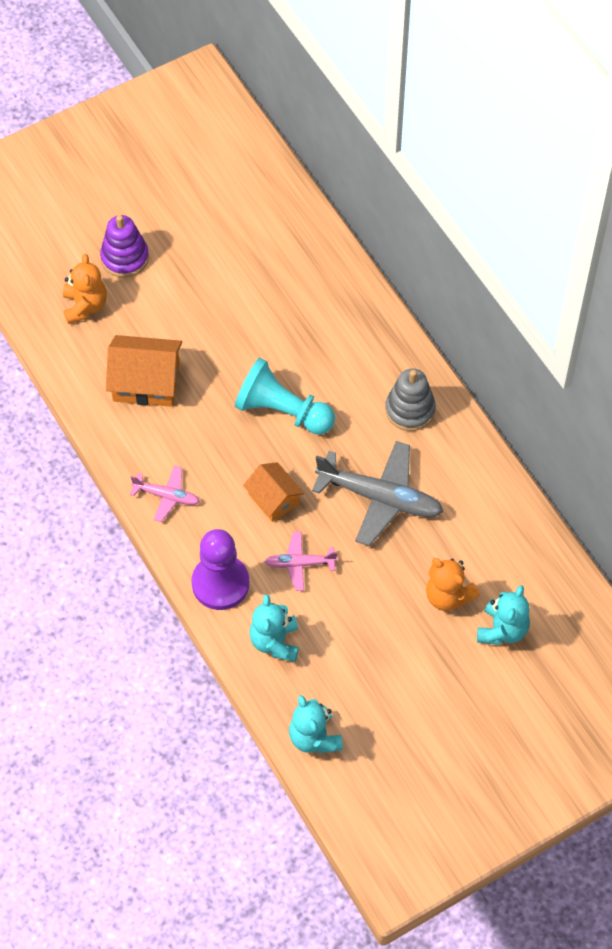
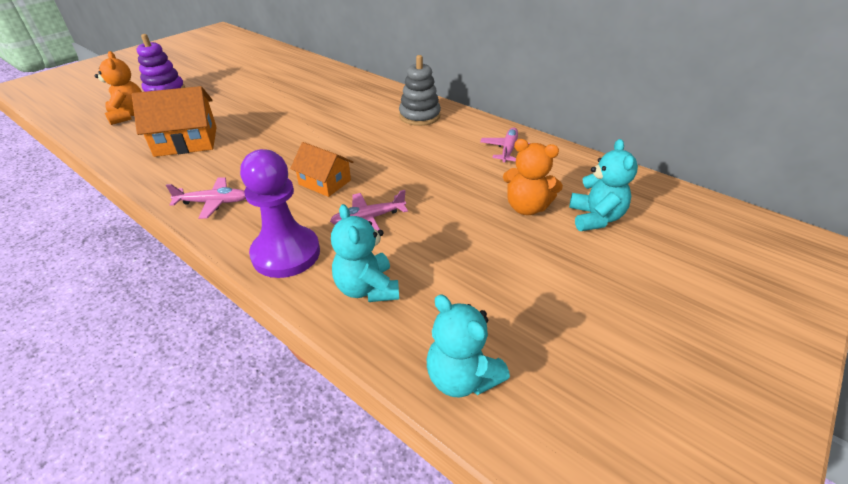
camera: 20 degrees left, 20 degrees down
(282, 411) = (314, 134): turquoise pawn -> none
(379, 498) = (422, 162): grey plane -> none
(477, 506) = (508, 150): none -> pink plane

